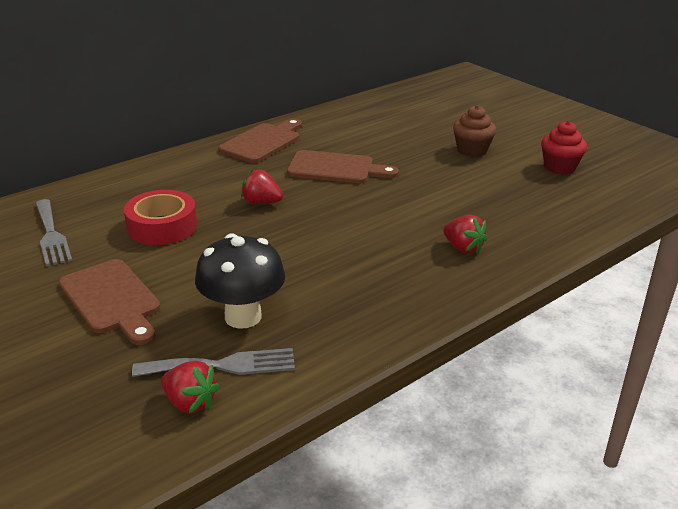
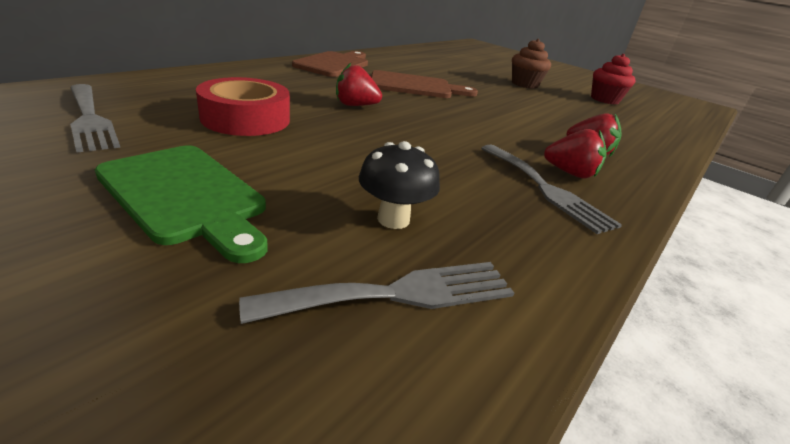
camera: 15 degrees left, 0 degrees up
(112, 299) = (186, 196): brown cutting board -> green cutting board
(190, 403) = (369, 373): red strawberry -> red strawberry (570, 173)
(243, 317) = (393, 219): black mushroom -> black mushroom, size x0.62
(384, 290) = (546, 189): none -> grey fork

